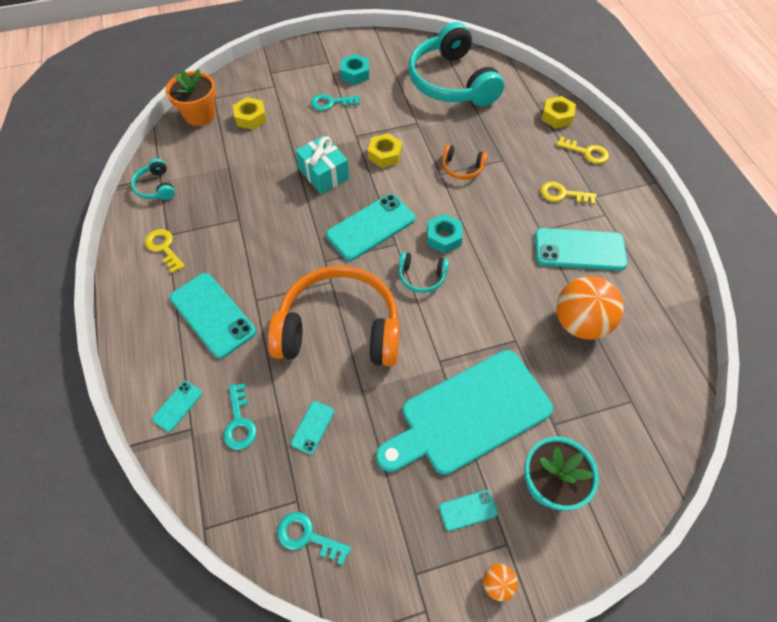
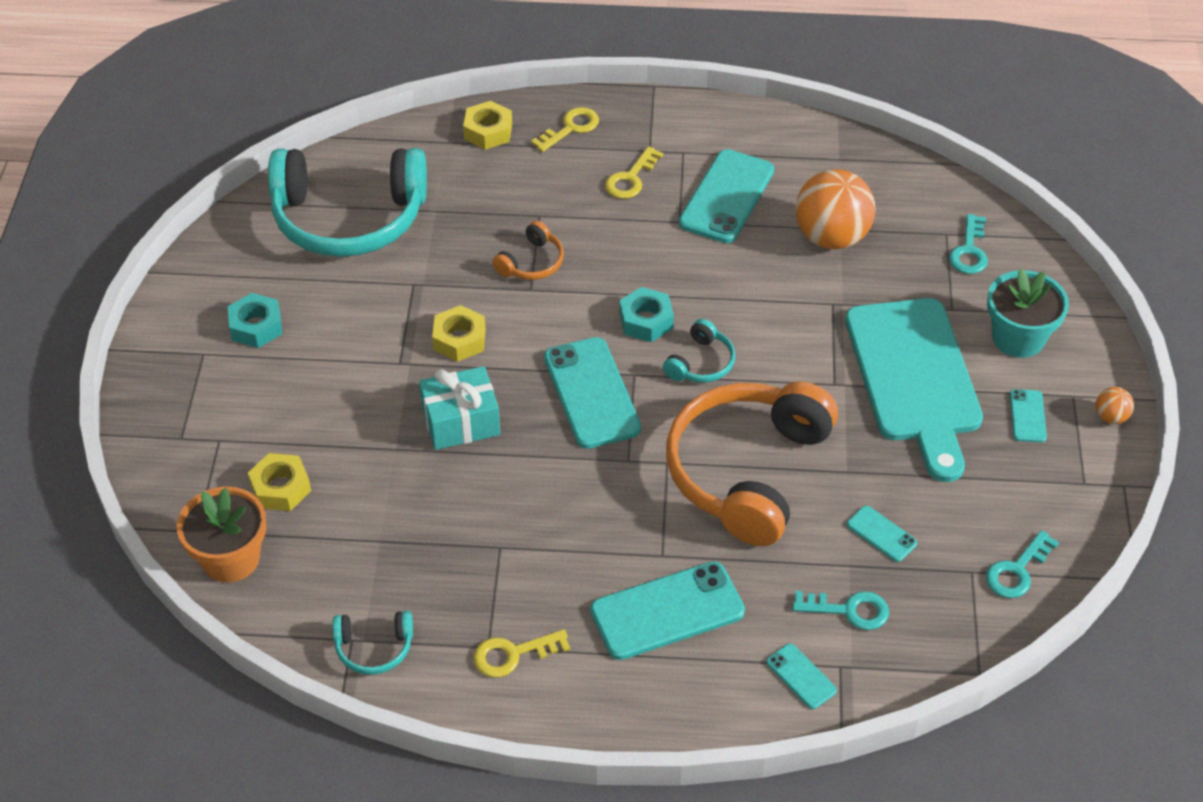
camera: 70 degrees left, 10 degrees down
(331, 103) = (308, 374): turquoise key -> turquoise key (969, 251)

